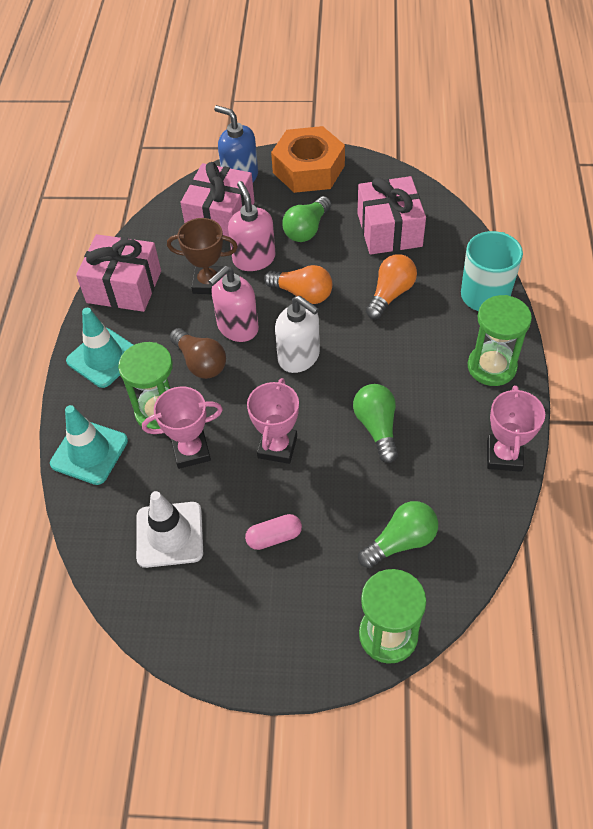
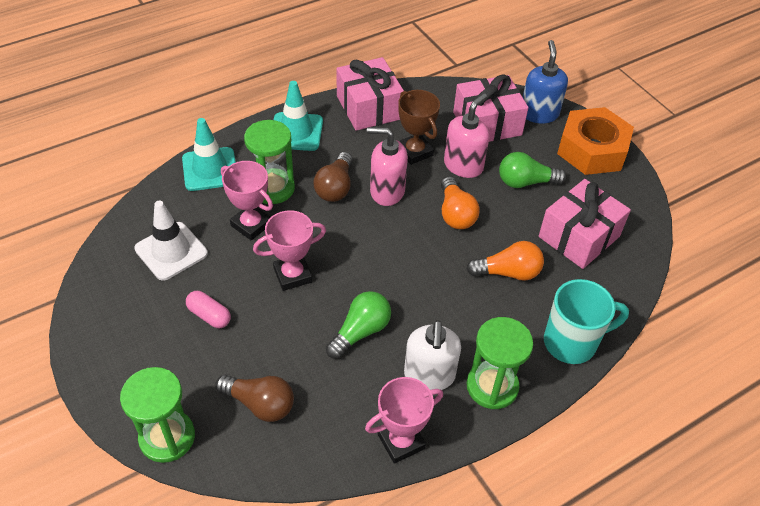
camera: 50 degrees right, 5 degrees down
(299, 357) = (390, 244): white soap dispenser -> white soap dispenser (429, 375)
(401, 541) = (260, 404): green light bulb -> brown light bulb

